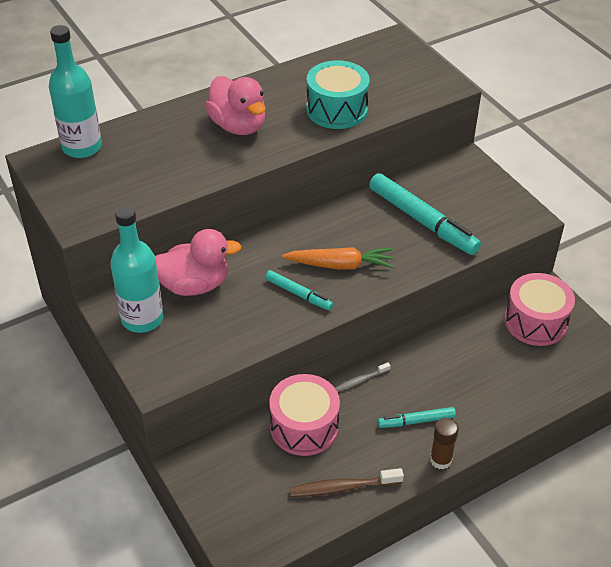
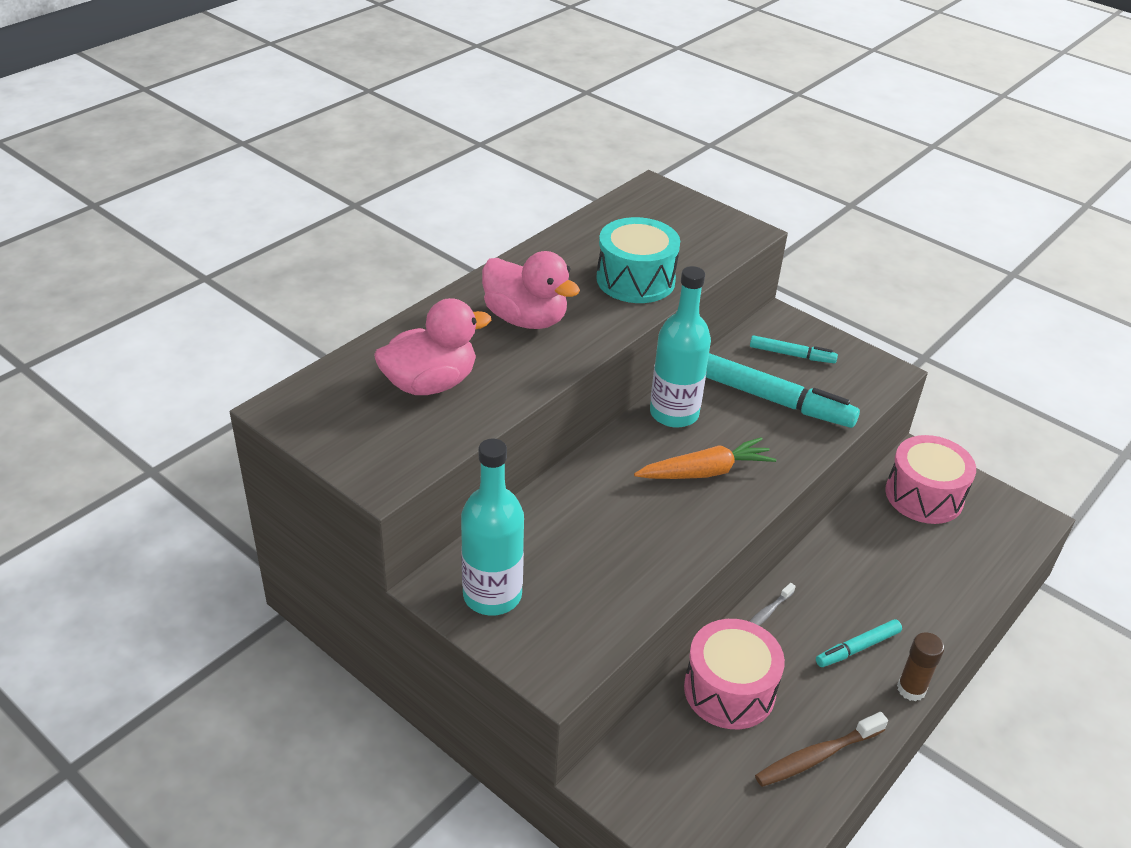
camera: 20 degrees left, 5 degrees down
(82, 147) = (334, 381): turquoise bottle -> turquoise bottle (674, 413)
(194, 285) = (537, 536): pink duck -> pink duck (430, 383)
(298, 294) = (675, 519): turquoise marker -> turquoise marker (792, 355)

